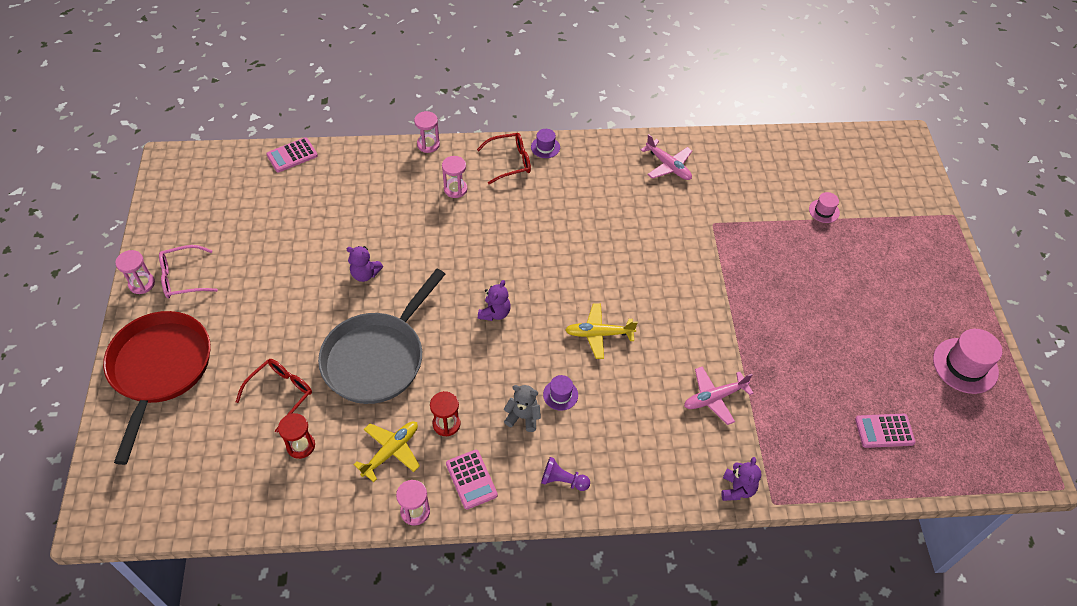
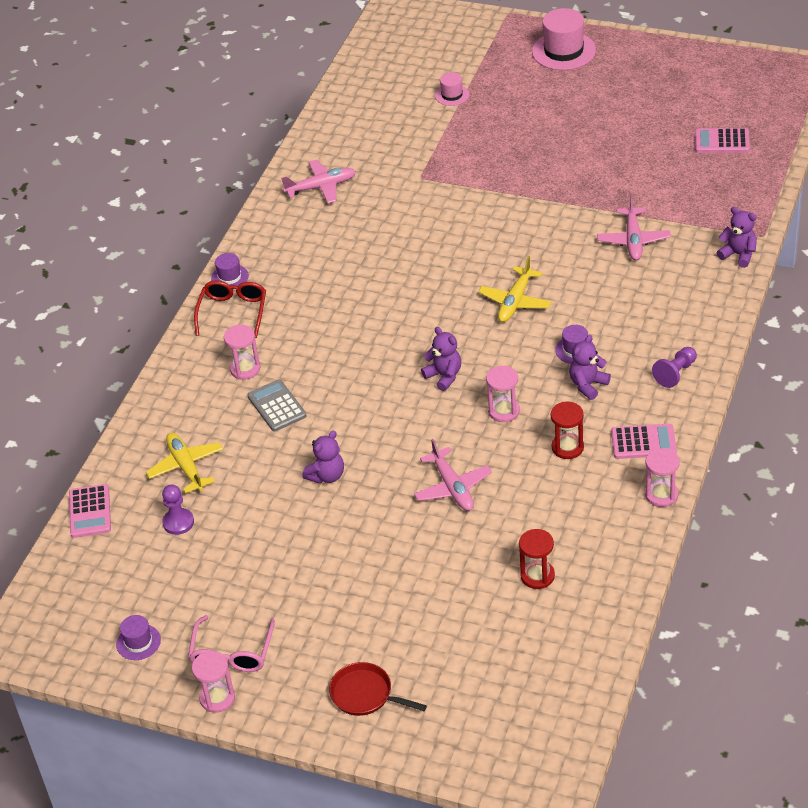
camera: 60 degrees left, 10 degrees down
(159, 370) = (365, 695): red pan -> red pan, size x0.46
(183, 223) = (138, 642): none -> purple hat
(281, 393) = (458, 582): red glasses -> none
(295, 205) = (178, 522): none -> purple pawn
(377, 358) = (452, 487): grey pan -> pink plane
(391, 451) = (580, 500): yellow plane -> yellow plane (186, 467)
(425, 220) = (277, 406): none -> grey calculator
(428, 144) = (157, 378): pink hourglass -> pink hourglass (503, 411)
(523, 417) = (588, 385): grey teddy bear -> purple teddy bear
(884, 431) = (722, 141): pink calculator -> pink calculator turned 75 degrees clockwise
(965, 365) = (679, 68): pink hat -> pink hat (563, 51)

